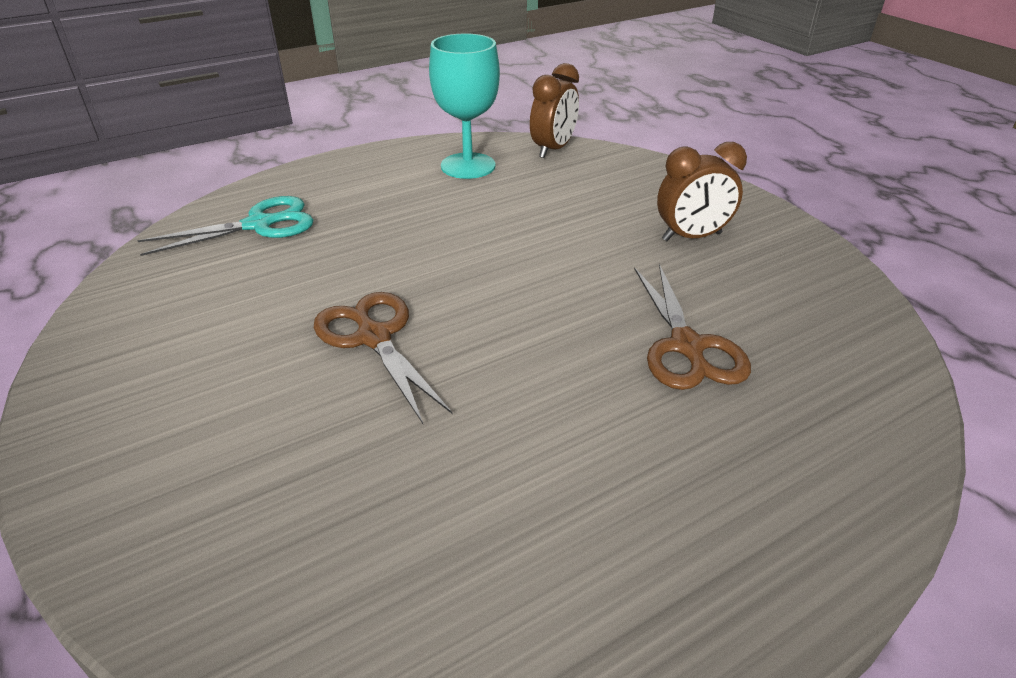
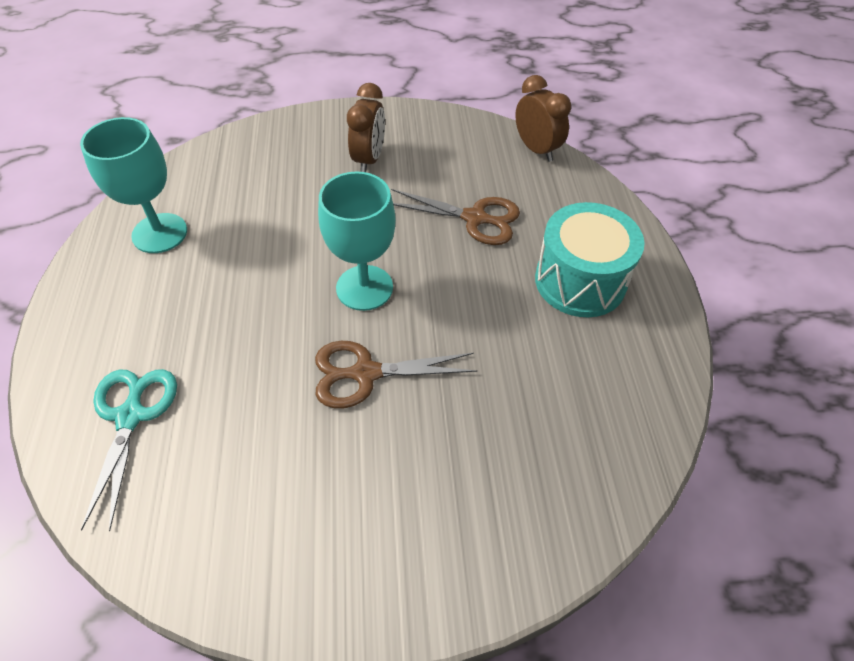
camera: 65 degrees left, 15 degrees up
(494, 297) = (364, 288): none -> turquoise goblet
(553, 149) = (183, 171): brown clock -> brown clock (536, 149)
(672, 493) = (580, 281): none -> turquoise drum

